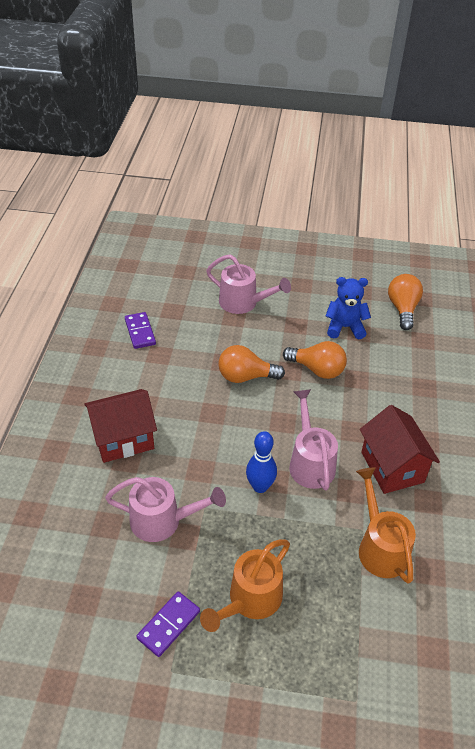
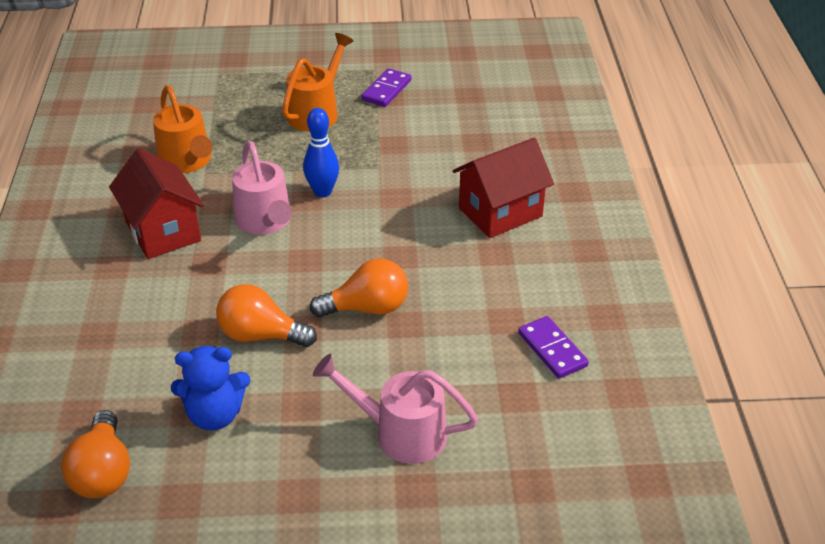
camera: 170 degrees right, 5 degrees down
(163, 521) = (420, 151): pink watering can -> none

